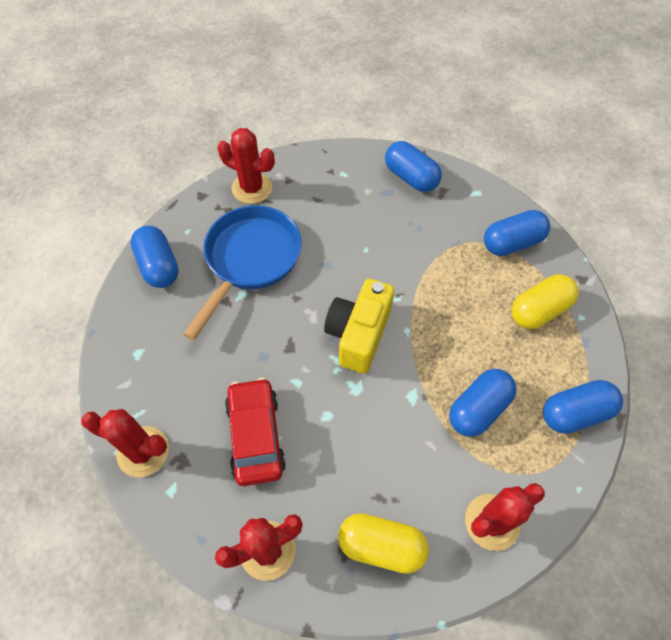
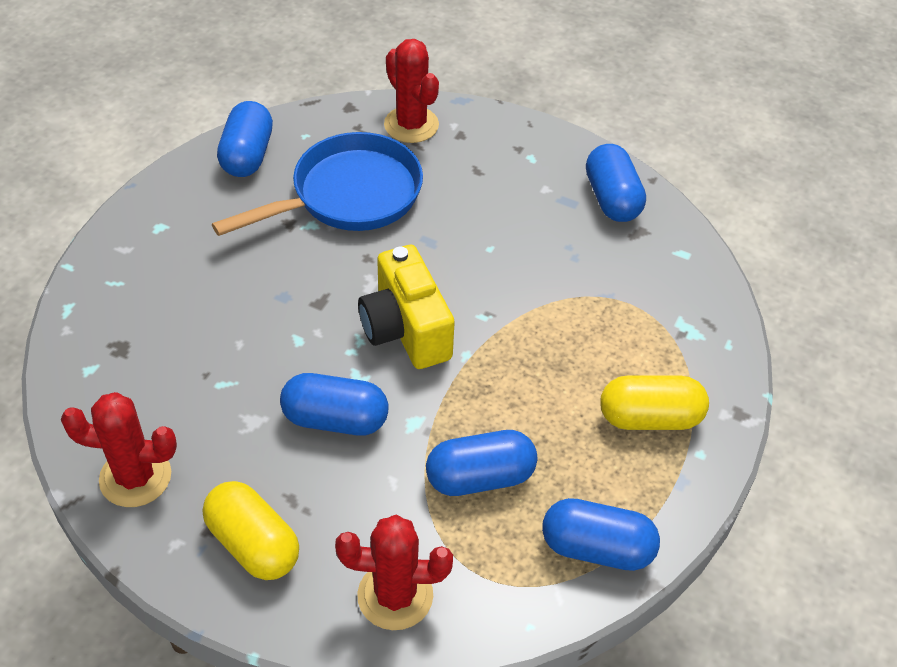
camera: 30 degrees right, 10 degrees down
(143, 451) = (91, 319): red cactus -> none
(256, 436) = (212, 366): red car -> none
(358, 335) = (405, 330): yellow camera -> yellow camera turned 75 degrees counterclockwise
(512, 243) = (680, 329): blue capsule -> blue capsule (335, 419)

